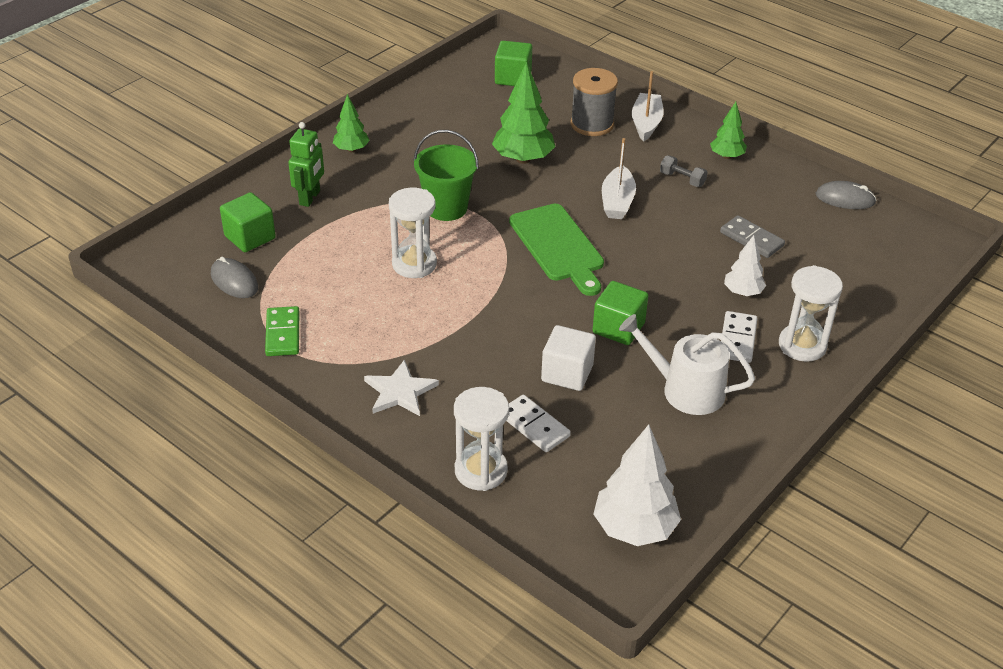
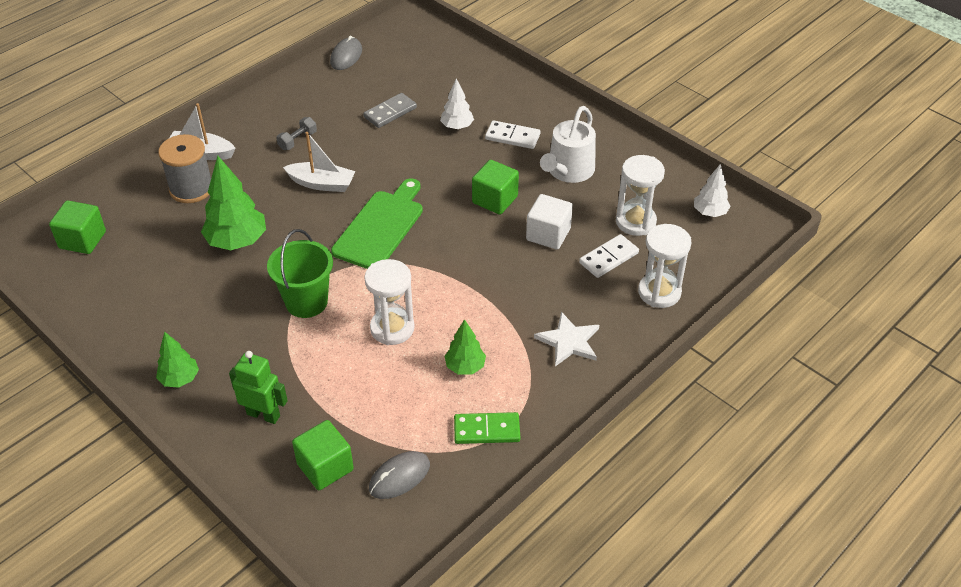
camera: 85 degrees left, 5 degrees up
(558, 246) = (381, 227): green cutting board -> green cutting board turned 45 degrees counterclockwise
(634, 528) = (710, 212): white tree -> white tree, size x0.58
(726, 156) = (270, 110): green tree -> green tree (465, 367)
(802, 345) = (521, 106): white hourglass -> white hourglass (635, 222)

